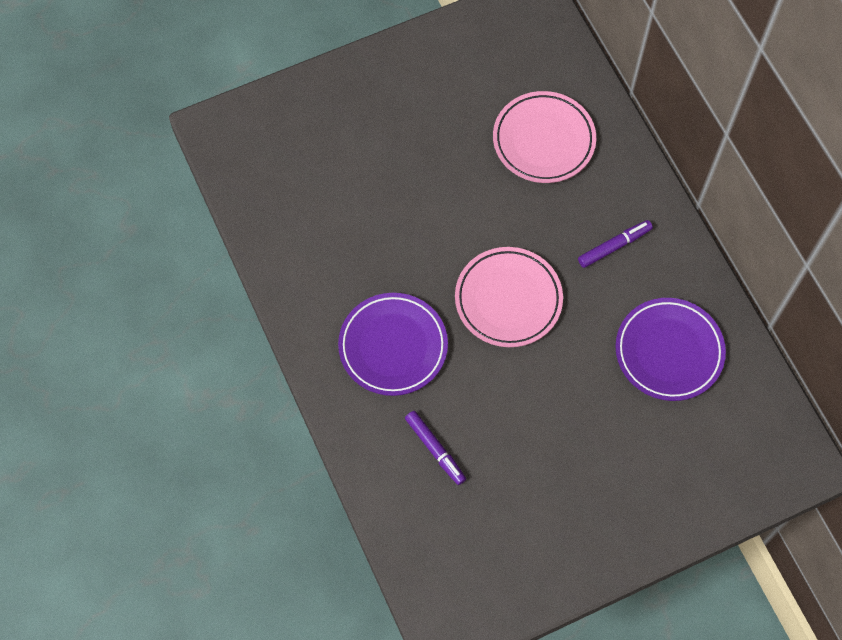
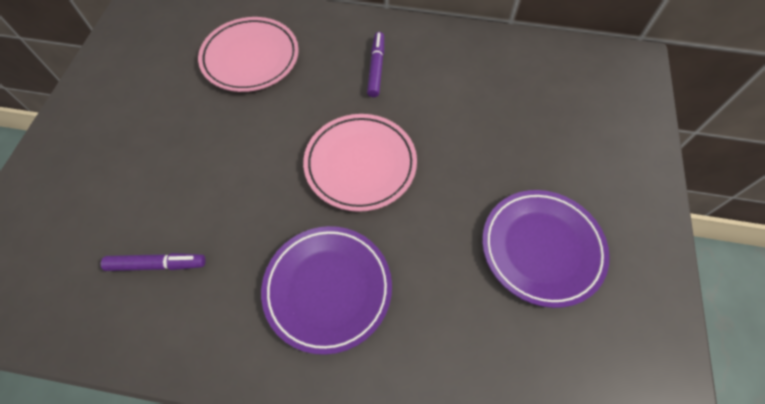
camera: 55 degrees left, 5 degrees down
(435, 449) = (460, 321): purple marker -> purple marker (157, 264)
(669, 351) = (490, 87): purple plate -> purple plate (541, 249)

